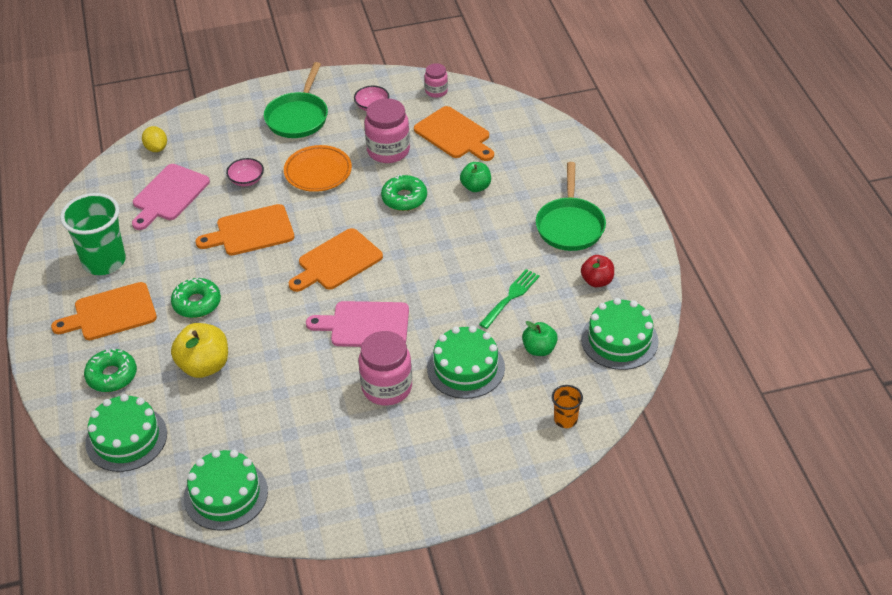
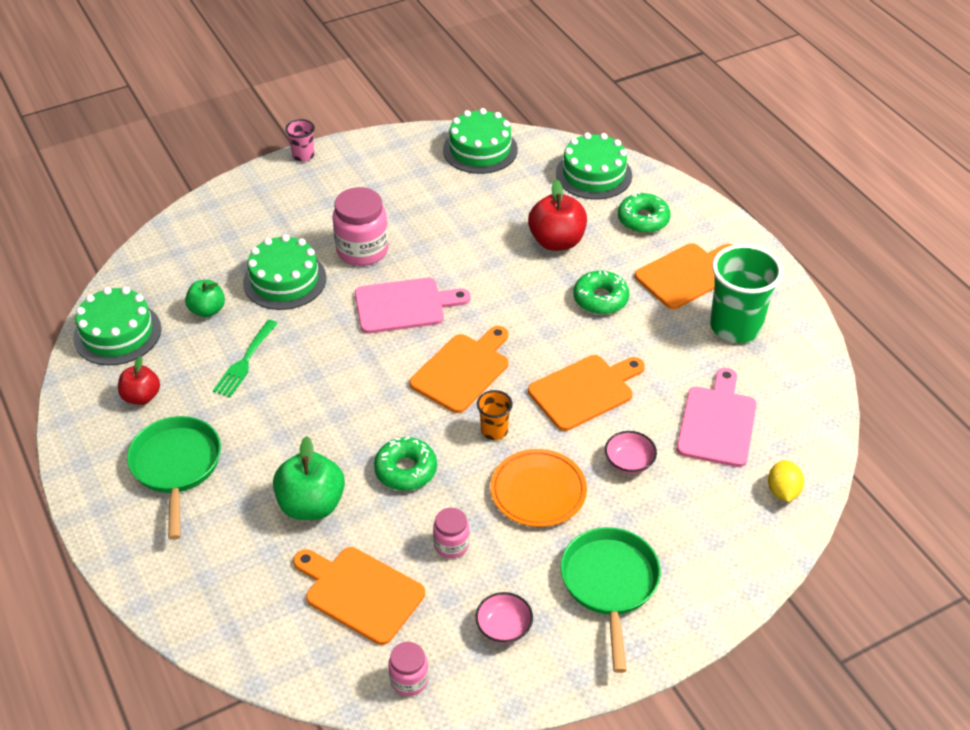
camera: 165 degrees right, 0 degrees up
(156, 148) = (782, 491): yellow lemon -> yellow lemon turned 45 degrees clockwise
(204, 366) = (556, 241): yellow apple -> red apple
(388, 151) = (451, 545): pink jar -> pink jar, size x0.55
(419, 522) = (303, 156): none -> pink cup
(476, 187) = (311, 505): green apple -> green apple, size x1.60
(565, 419) = (176, 250): orange cup -> orange cup (494, 431)

